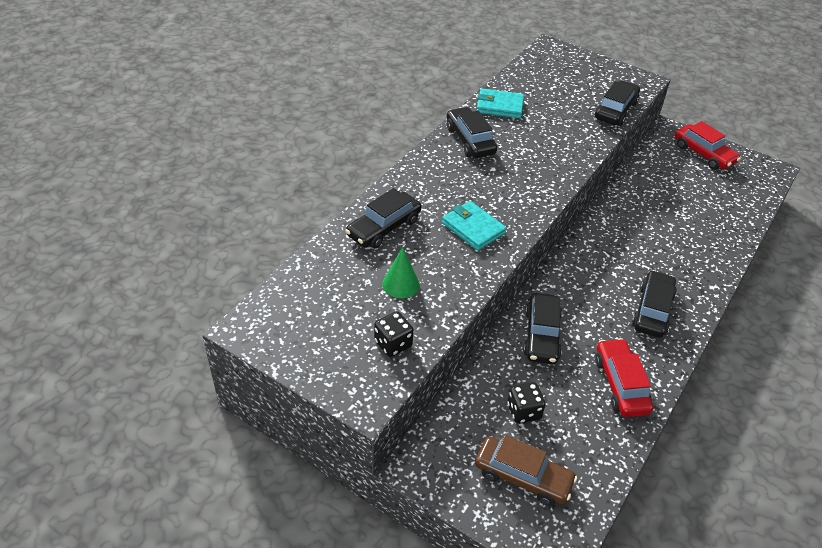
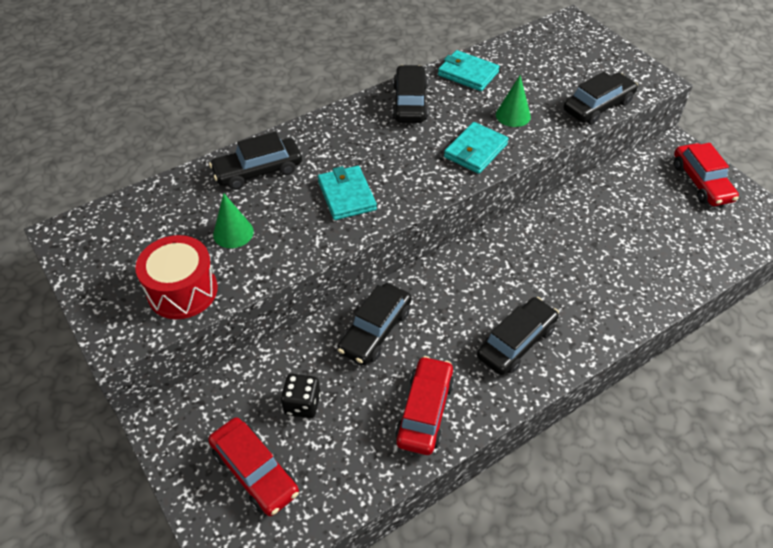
camera: 25 degrees right, 5 degrees up
(393, 344) = (182, 291): black dice -> red drum
(522, 477) = (255, 472): brown car -> red car
(549, 166) = (475, 151): none -> turquoise wallet
(558, 132) = (513, 115): none -> green cone

